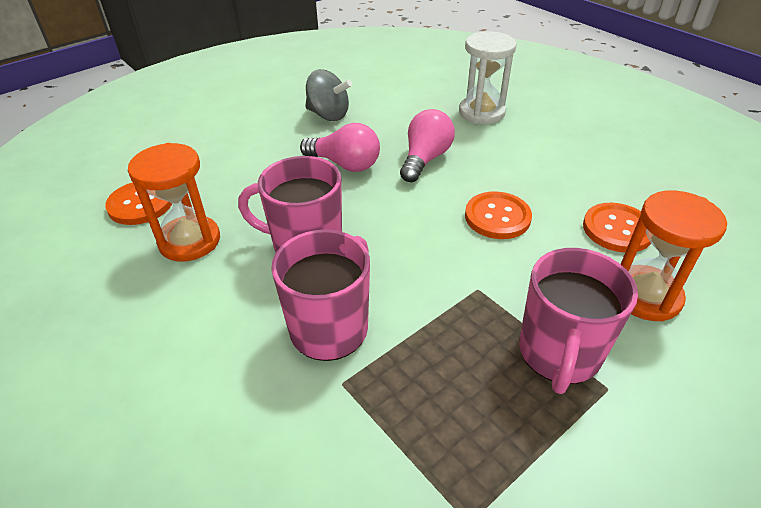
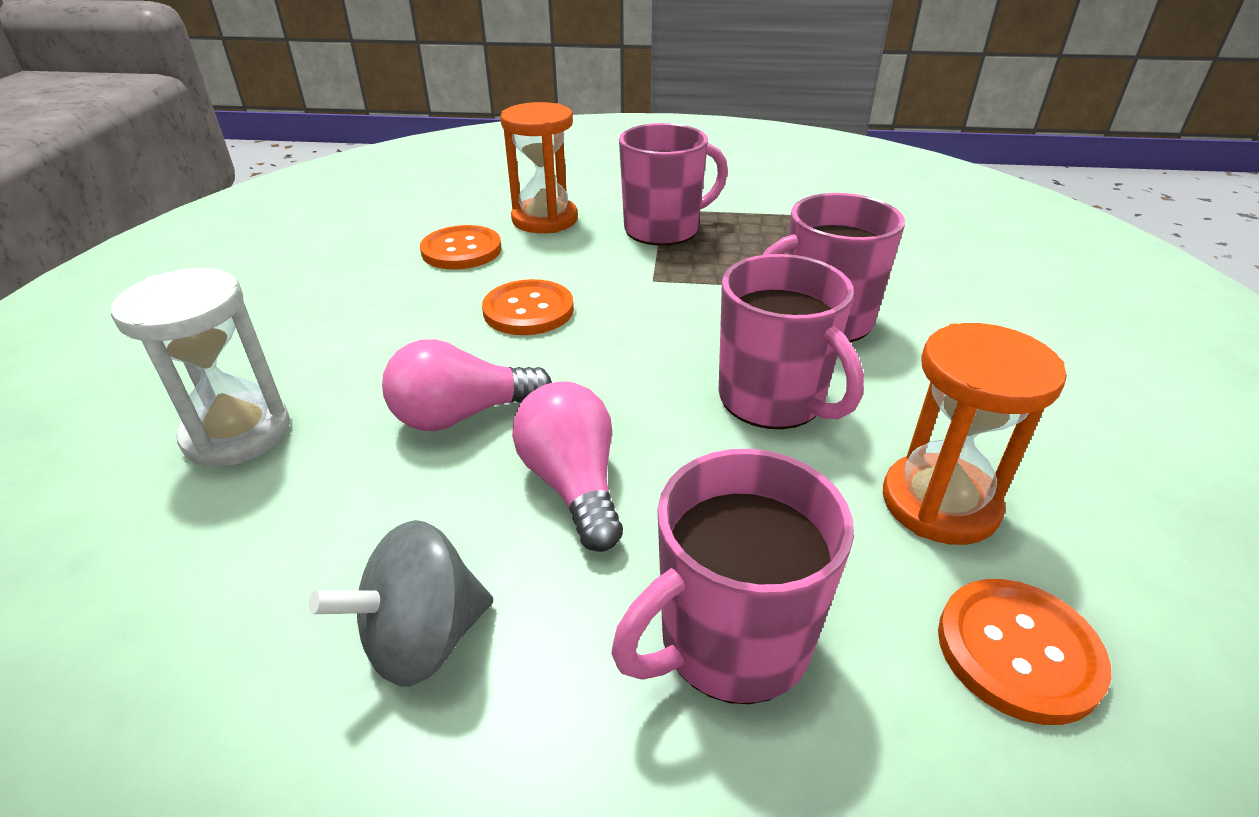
camera: 135 degrees left, 5 degrees down
(241, 157) = (730, 642): none -> pink mug
(328, 115) = (423, 639): grey spinning top -> grey spinning top turned 105 degrees counterclockwise

